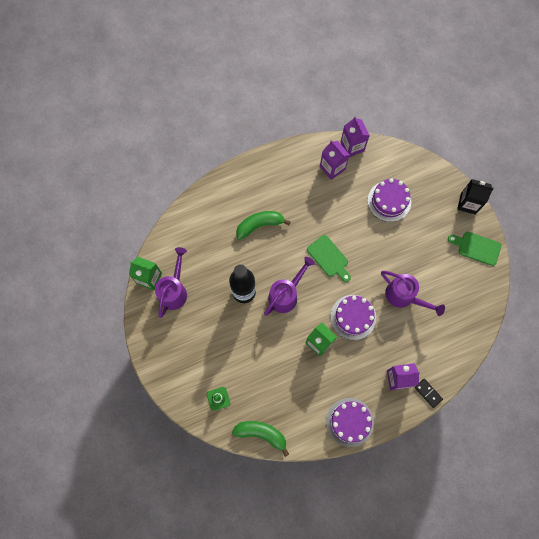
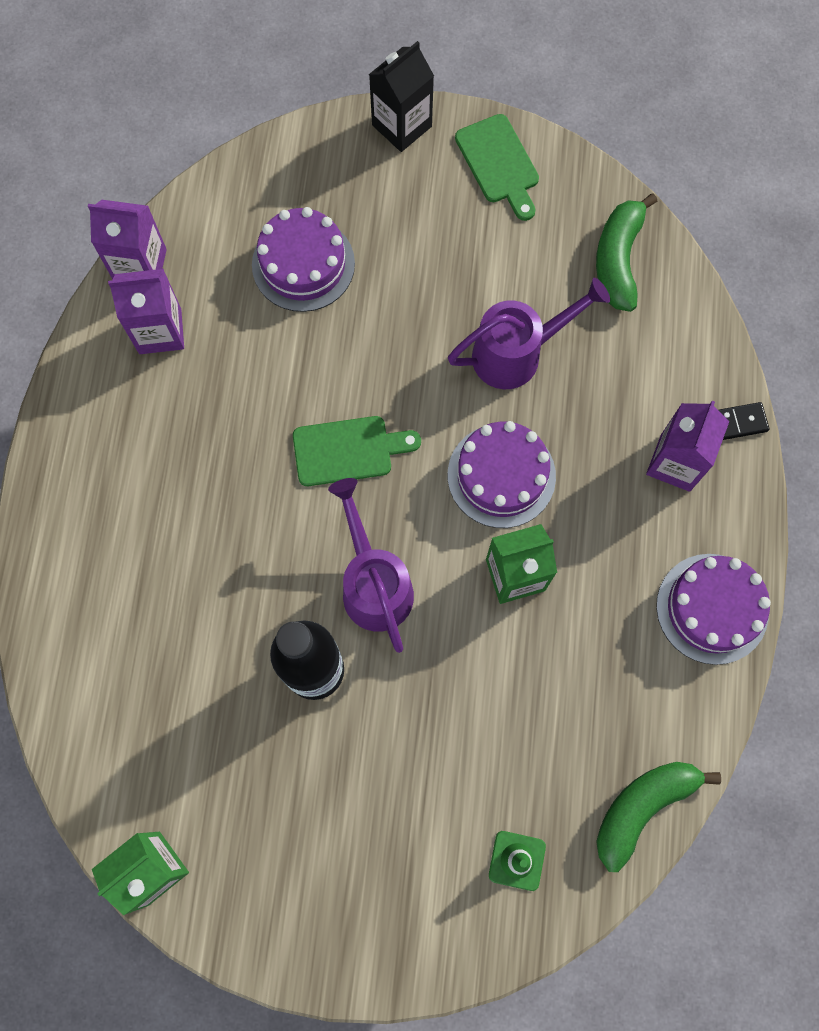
camera: 60 degrees left, 0 degrees up
(174, 290) = (218, 825): purple watering can -> none
(259, 225) = (188, 551): green banana -> green banana (618, 260)
(476, 247) = (499, 164): green cutting board -> green cutting board turned 75 degrees counterclockwise

